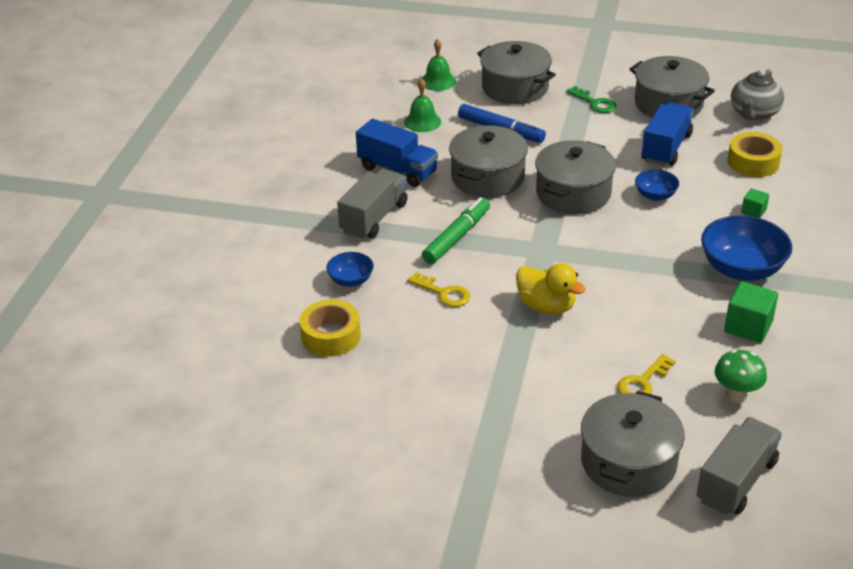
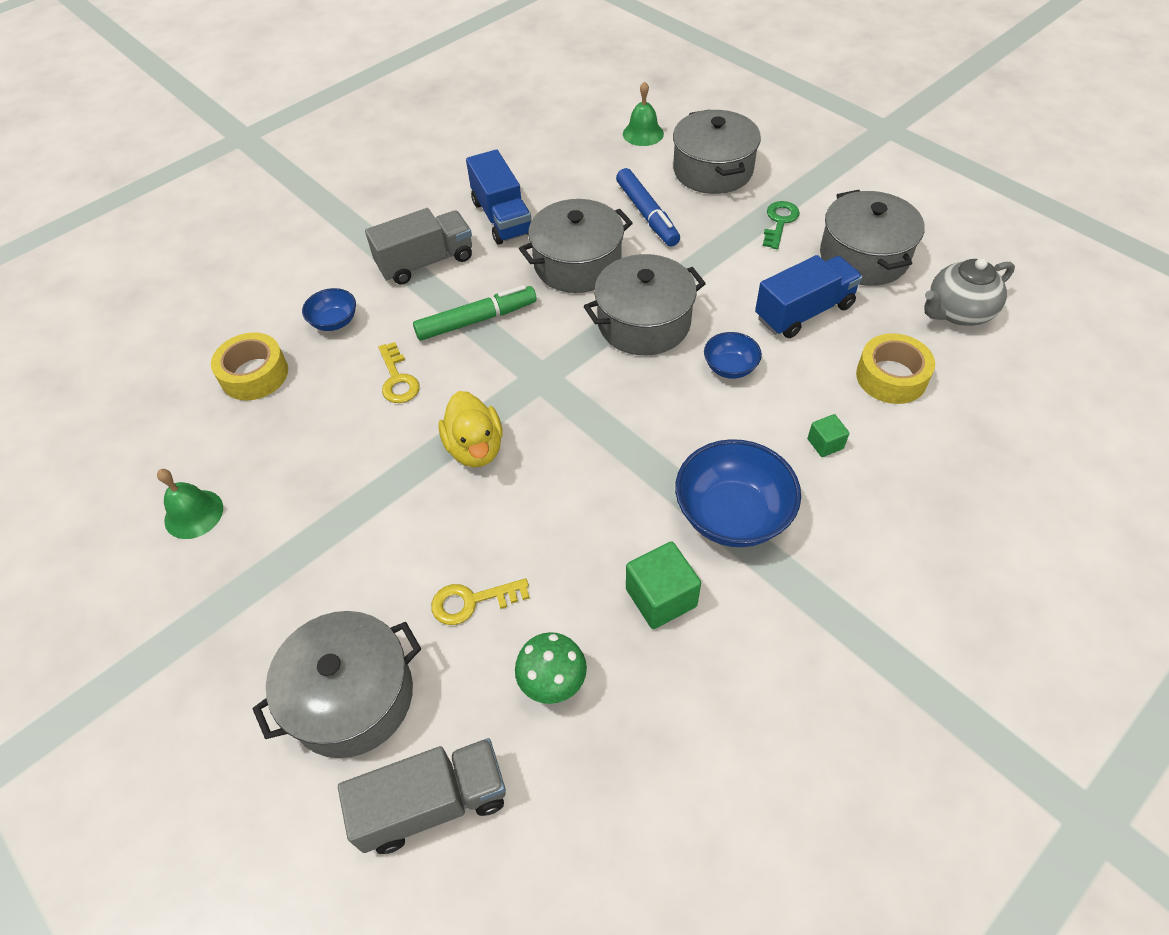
camera: 35 degrees right, 15 degrees up
(422, 122) = (581, 173): green bell -> green bell (194, 514)
(594, 103) = (779, 222): green key -> green key turned 150 degrees counterclockwise

